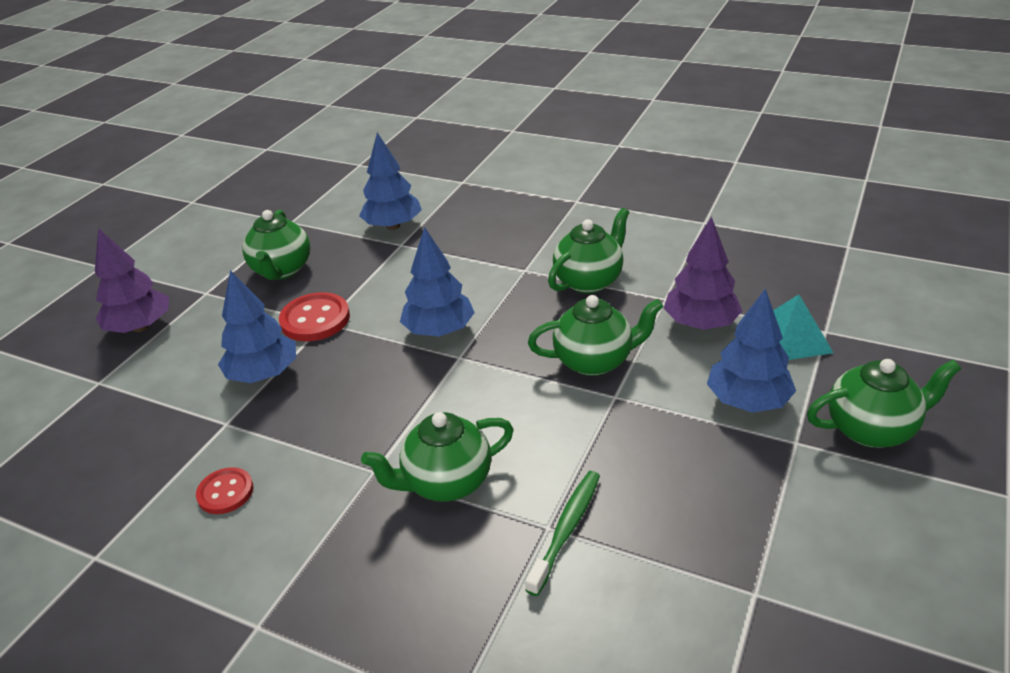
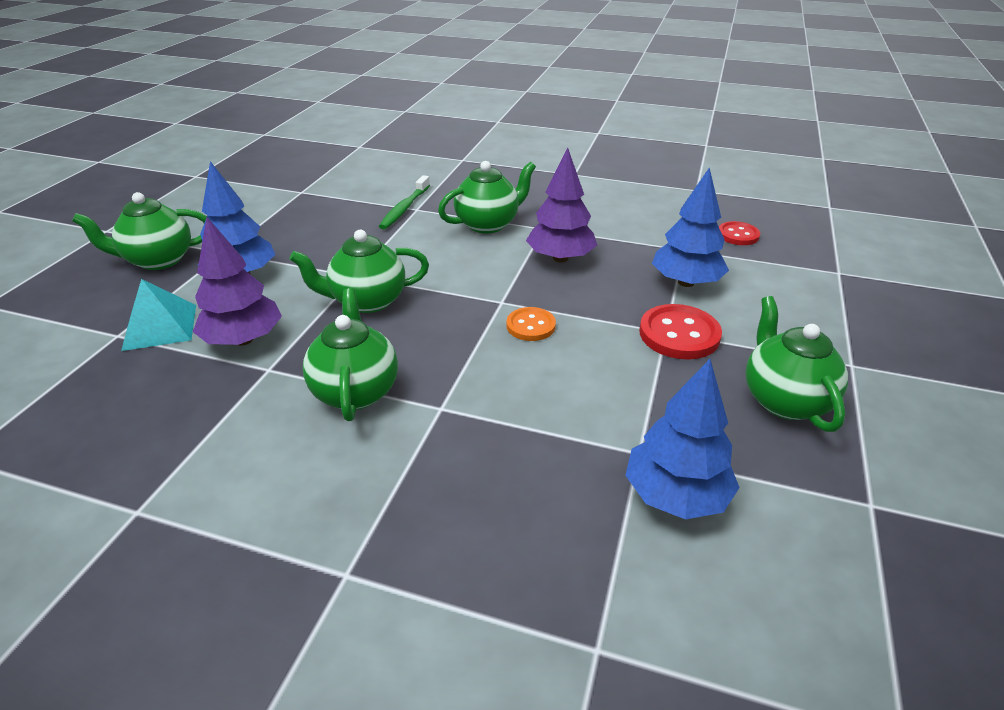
camera: 170 degrees right, 0 degrees up
(140, 327) = (874, 321): purple tree -> purple tree (560, 258)
(225, 492) = (642, 215): red button -> red button (738, 235)
(439, 330) = (530, 326): blue tree -> orange button
(589, 281) = (355, 391): green teapot -> green teapot turned 135 degrees clockwise

